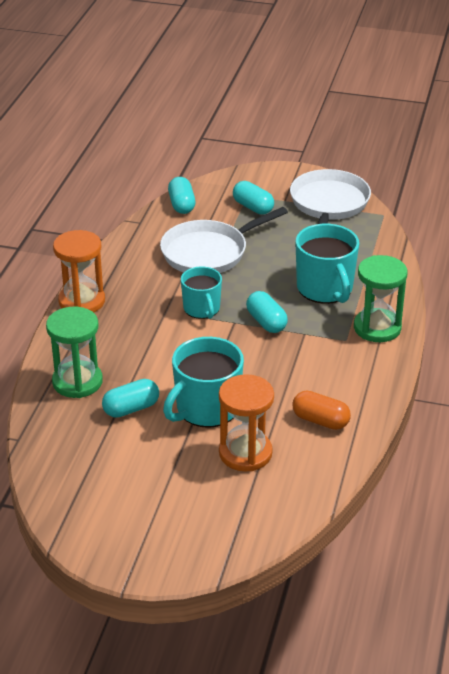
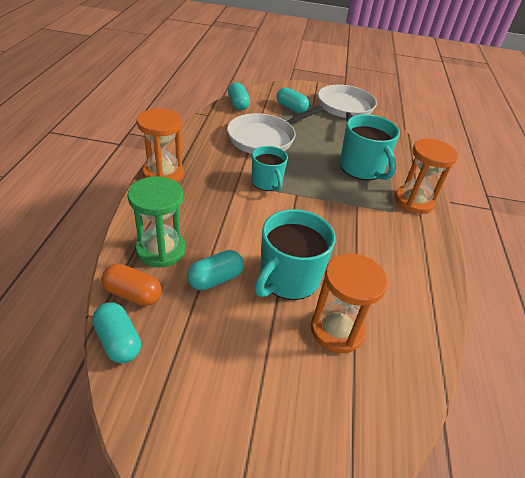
camera: 10 degrees left, 5 degrees up
(266, 322) = (323, 195): turquoise capsule -> turquoise capsule (118, 341)
(320, 421) = (397, 291): orange capsule -> orange capsule (133, 294)
(377, 328) = (414, 201): green hourglass -> orange hourglass

